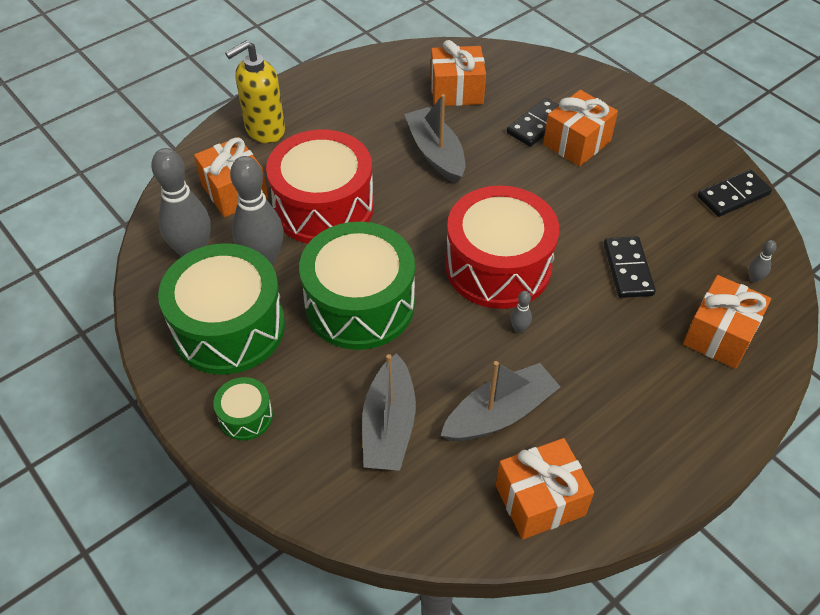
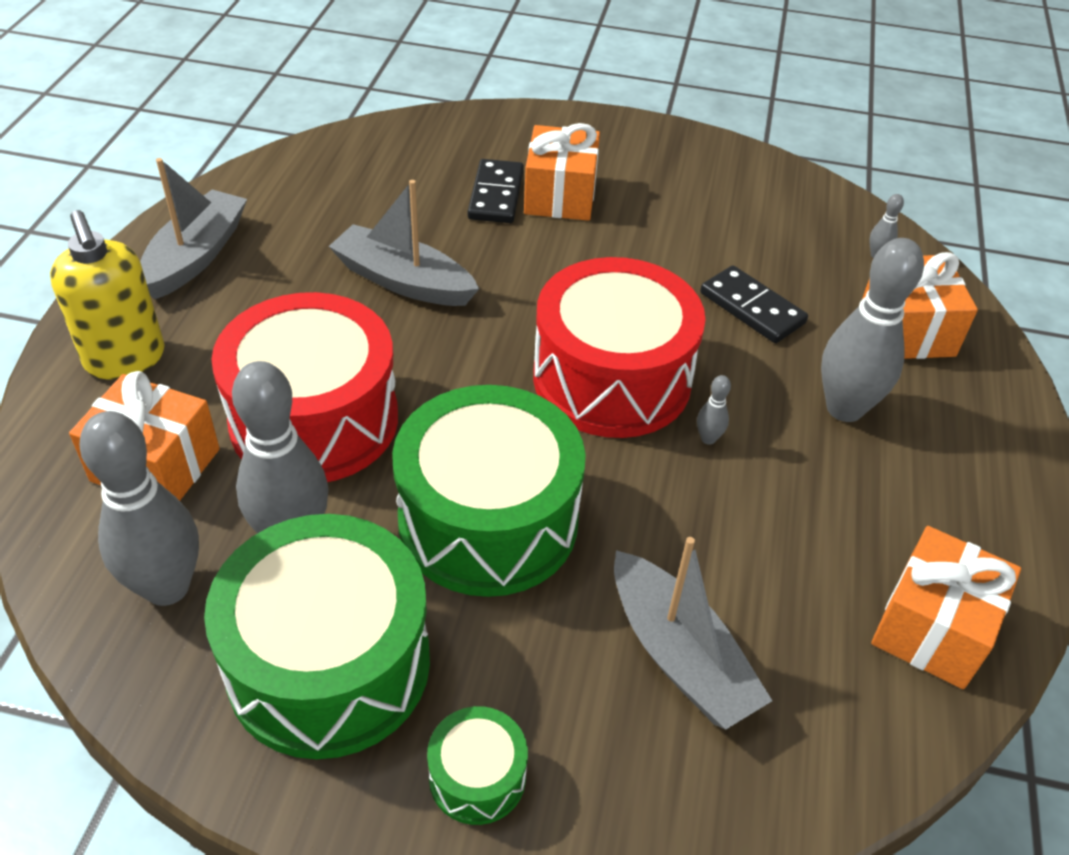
camera: 40 degrees left, 5 degrees down
(264, 130) = (125, 359): yellow soap dispenser -> yellow soap dispenser turned 45 degrees counterclockwise
(456, 91) = (358, 196): orange gift -> none
(499, 413) = (788, 553): grey boat -> grey boat (196, 256)
(622, 358) = (844, 408): none -> grey bowling pin
(733, 196) = (773, 181): black domino -> none

